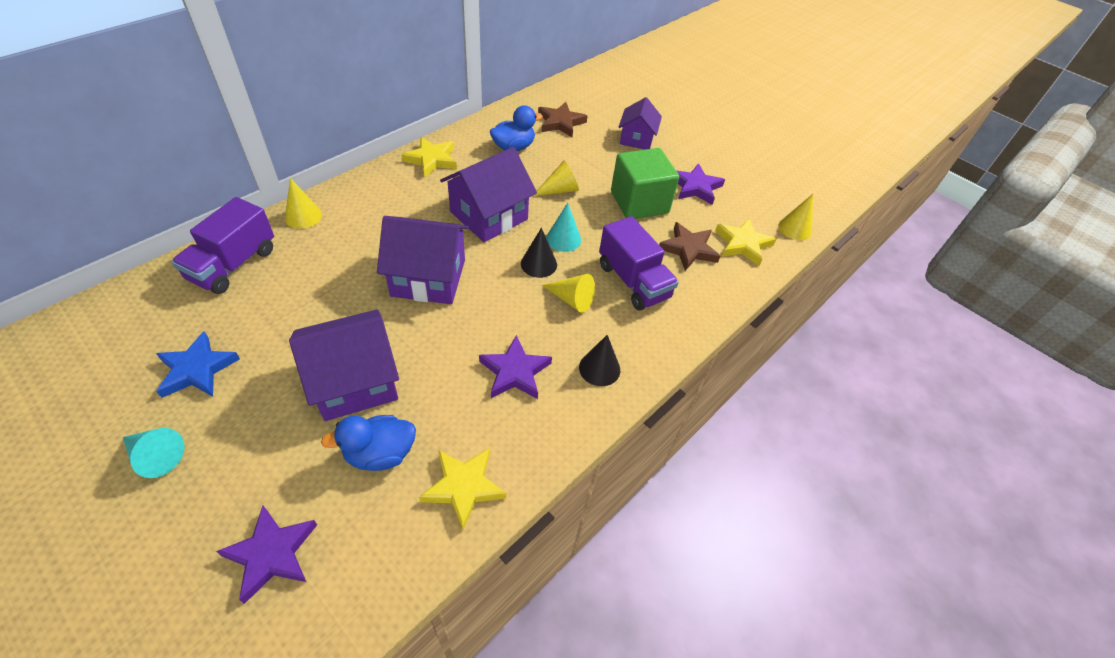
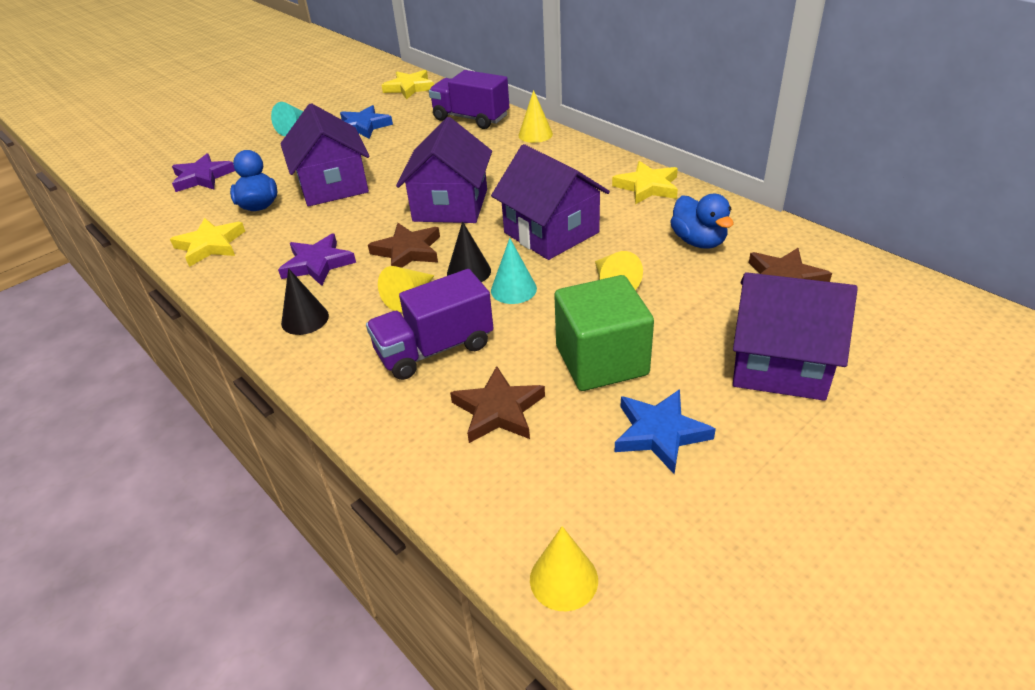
camera: 100 degrees right, 10 degrees down
(503, 304) = (408, 251): none -> brown star
(636, 139) = (779, 364): purple house -> purple house, size x1.59
(695, 187) = (660, 433): purple star -> blue star
(743, 244) = (513, 483): yellow star -> yellow star (409, 88)

